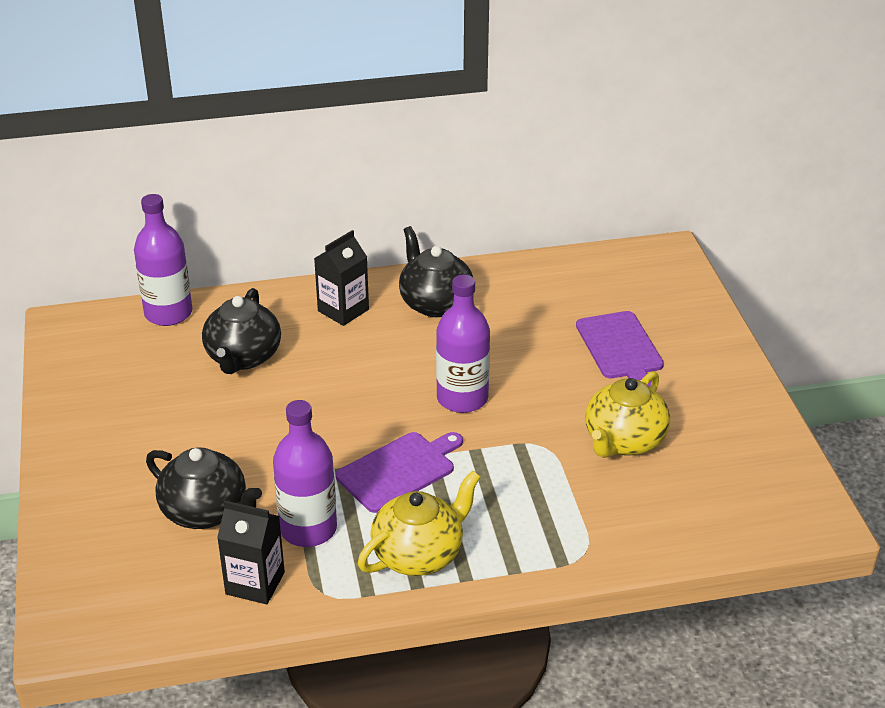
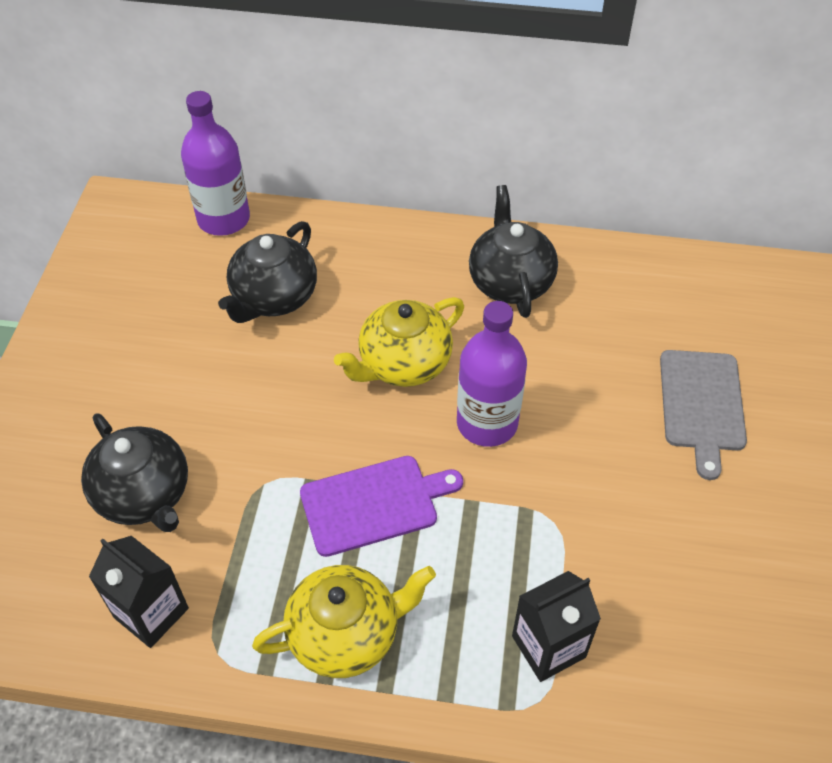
camera: 20 degrees right, 15 degrees up
(308, 529) = (240, 555): purple bottle -> none
(343, 310) = (405, 264): black carton -> black carton (548, 646)
(620, 348) = (702, 405): purple cutting board -> grey cutting board
(623, 441) = (653, 544): yellow teapot -> yellow teapot (403, 364)

